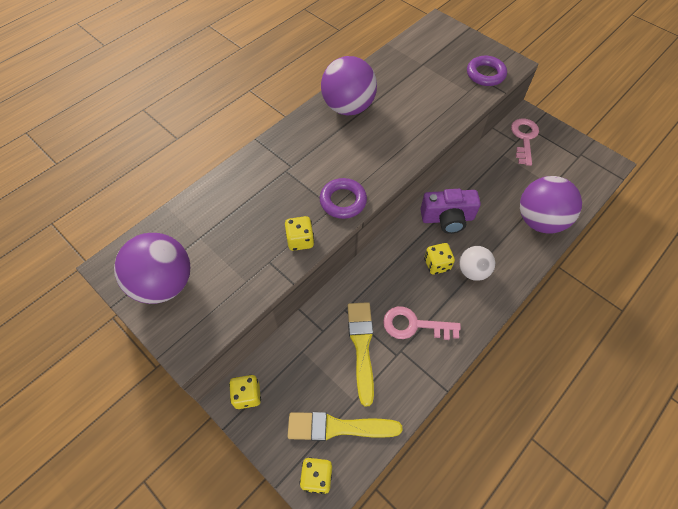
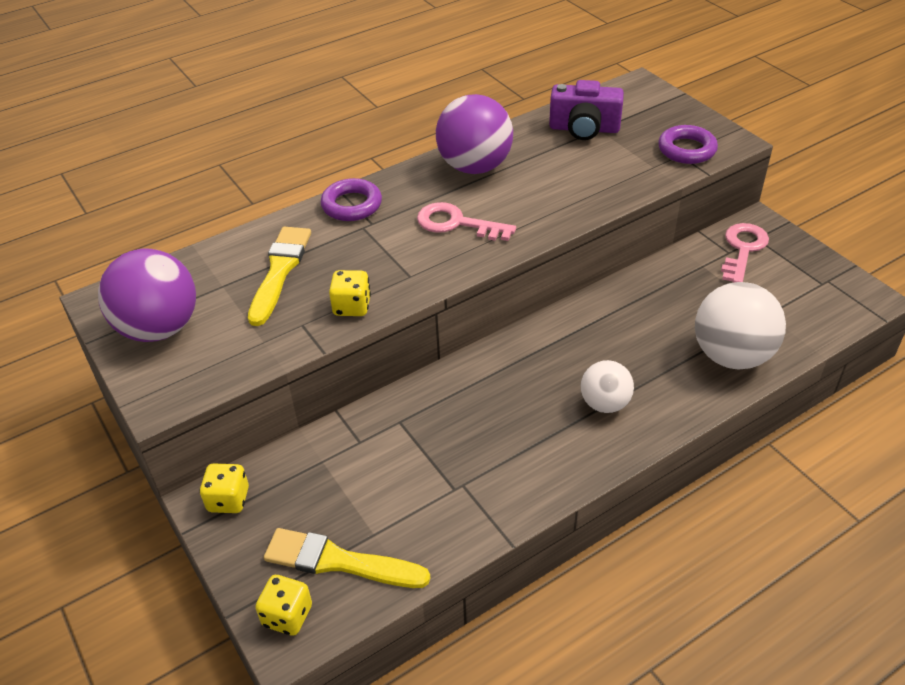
camera: 15 degrees right, 15 degrees down
(343, 201) = (426, 271): purple ring -> purple ring (352, 205)
(361, 346) = (408, 469): yellow brush -> yellow brush (280, 271)
(414, 325) = (493, 456): pink key -> pink key (457, 223)
(437, 264) = (553, 387): yellow dice -> none
(447, 218) = (589, 333): purple camera -> purple camera (584, 129)
(539, 220) = (731, 355): purple ball -> white ball

